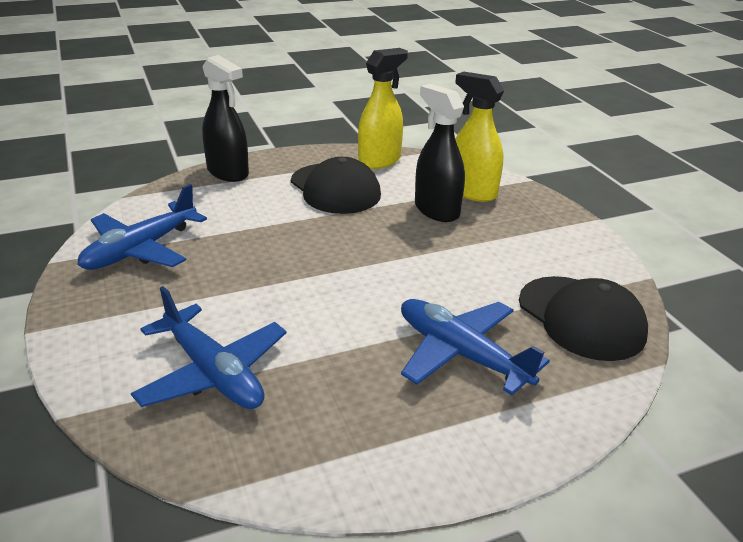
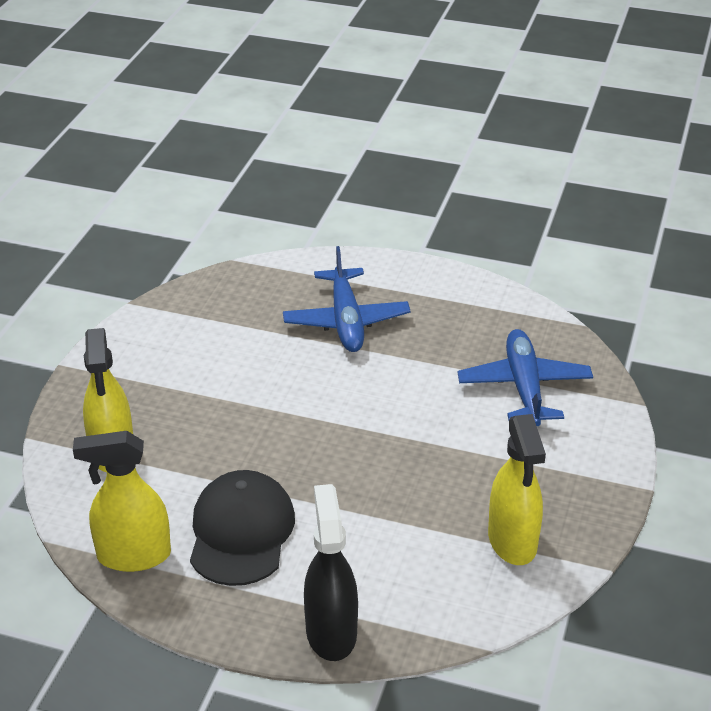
camera: 140 degrees left, 5 degrees up
(140, 249) = (512, 541): blue plane -> yellow spray bottle
(436, 210) = (183, 447): black spray bottle -> none
(581, 318) = (231, 303): black cap -> none

